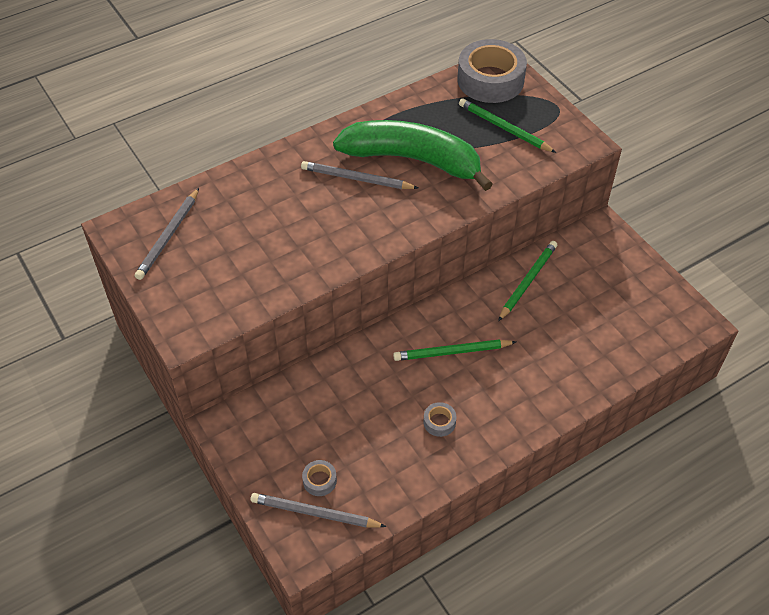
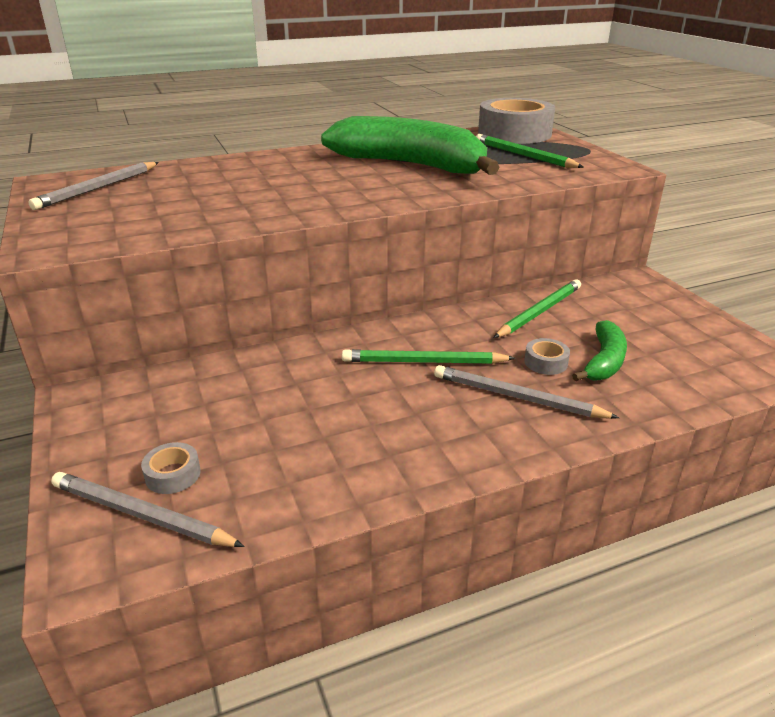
camera: 10 degrees right, 20 degrees down
(357, 179) = (340, 171): grey pencil -> grey pencil (517, 397)
(439, 422) = (383, 429): grey tape -> grey tape (545, 362)
(578, 333) = (604, 361): none -> green banana

